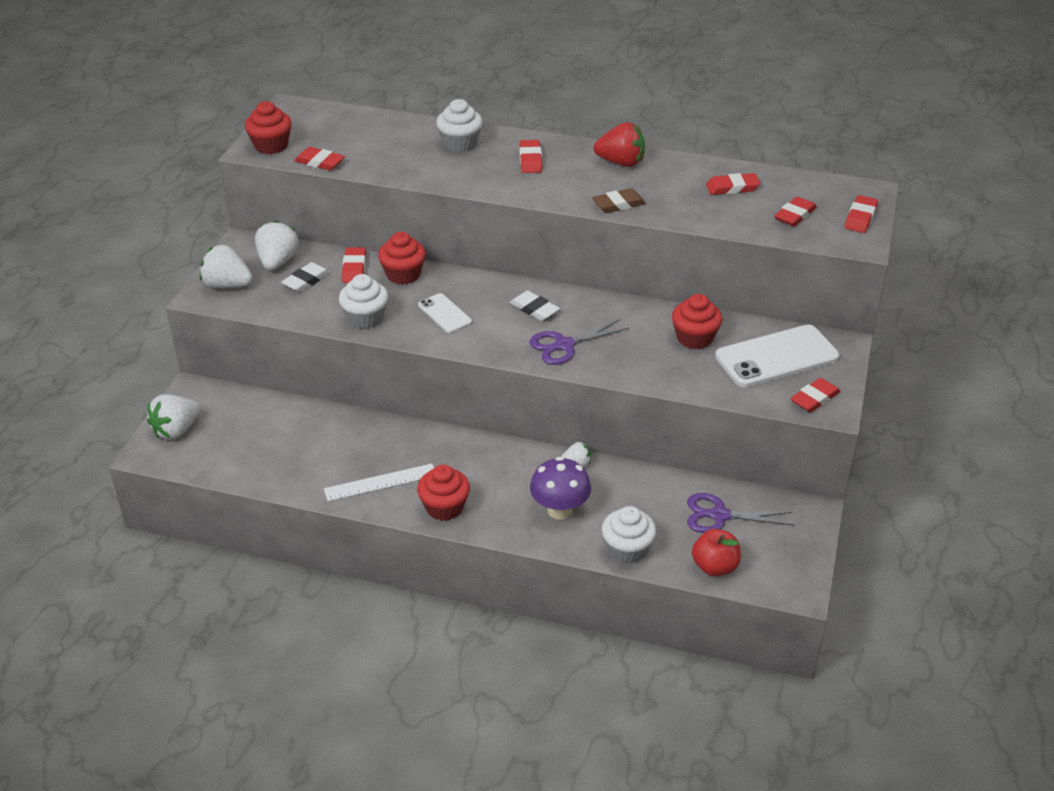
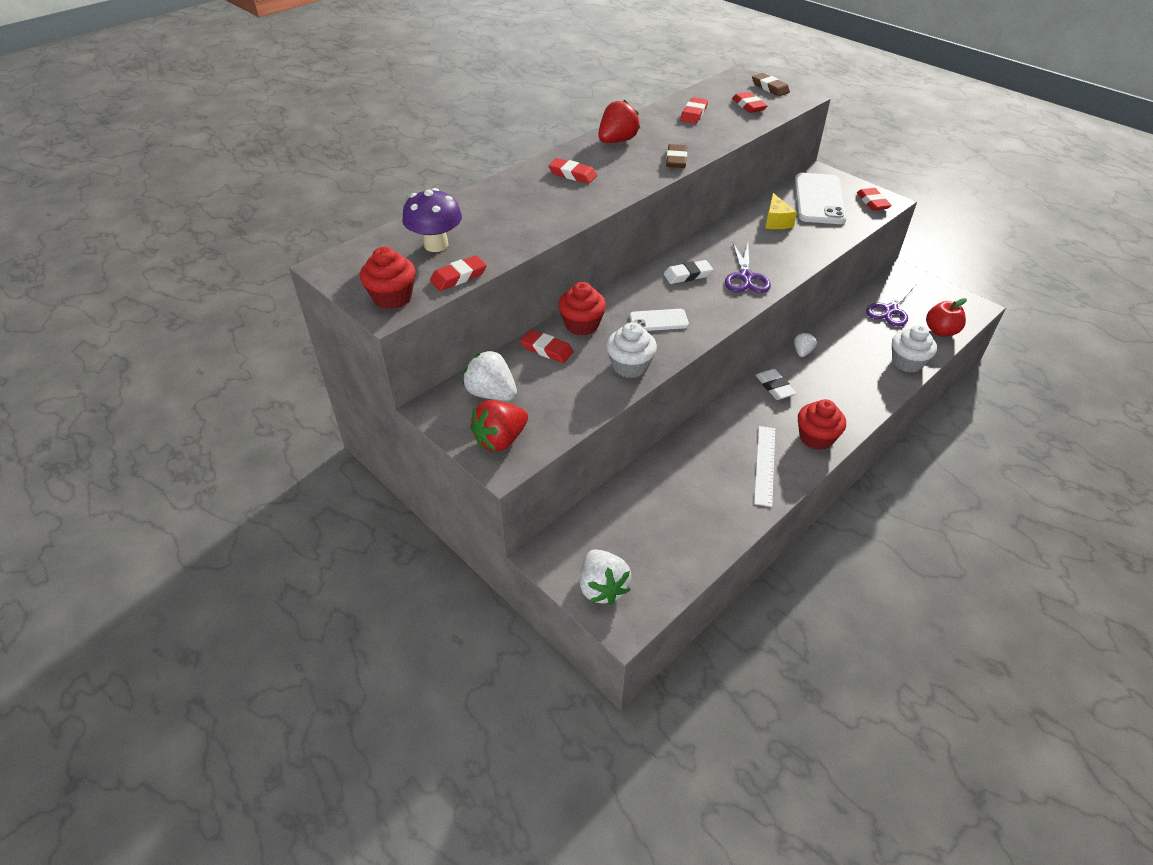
camera: 60 degrees left, 5 degrees up
(227, 285) = (500, 440): white strawberry -> red strawberry
(306, 281) = (540, 384): white eraser -> white eraser (774, 387)
(460, 143) = (510, 197): white cupcake -> none
(560, 510) = (850, 378): purple mushroom -> purple mushroom (436, 245)
(694, 338) = (776, 221): red cupcake -> yellow cheese
(860, 217) = (770, 88): red eraser -> brown eraser

